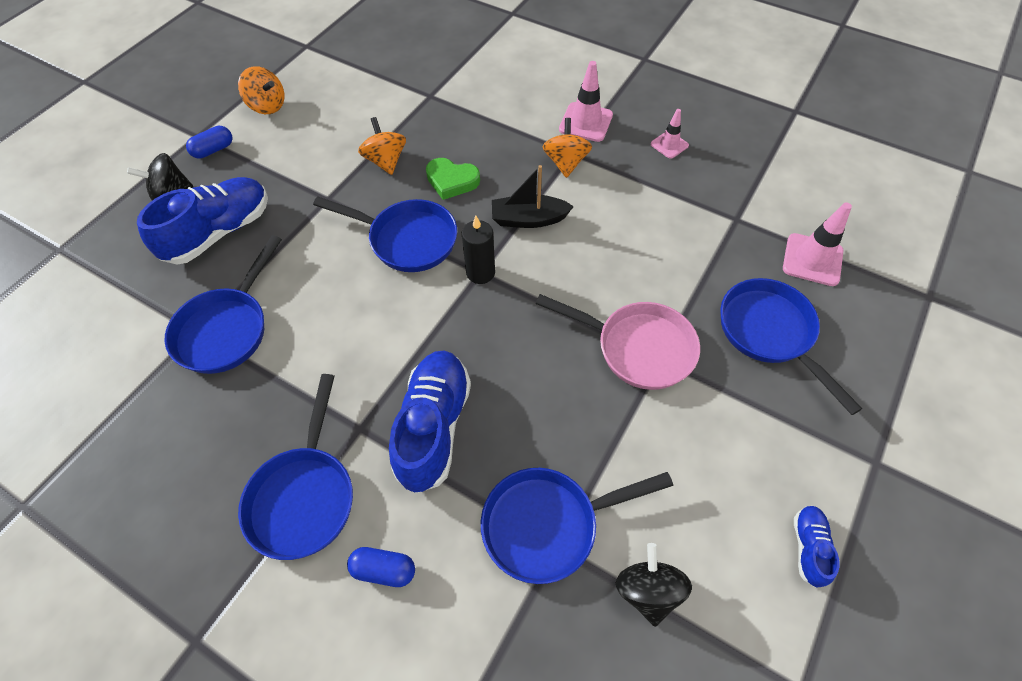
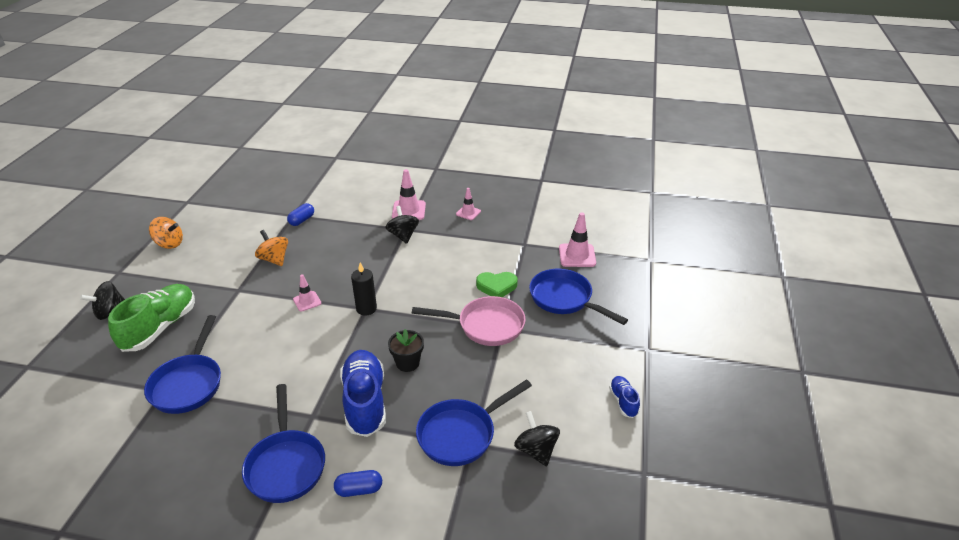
camera: 20 degrees left, 20 degrees down
(213, 150) = (136, 278): blue capsule -> blue capsule (302, 220)
(219, 232) = (160, 327): blue shoe -> green shoe
(407, 239) = (307, 301): blue pan -> pink traffic cone
(452, 181) = (327, 261): green heart -> green heart (496, 286)
(509, 380) = (407, 363): none -> black flower pot
(528, 219) = (389, 272): black boat -> none
(565, 162) = (403, 235): orange spinning top -> black spinning top

